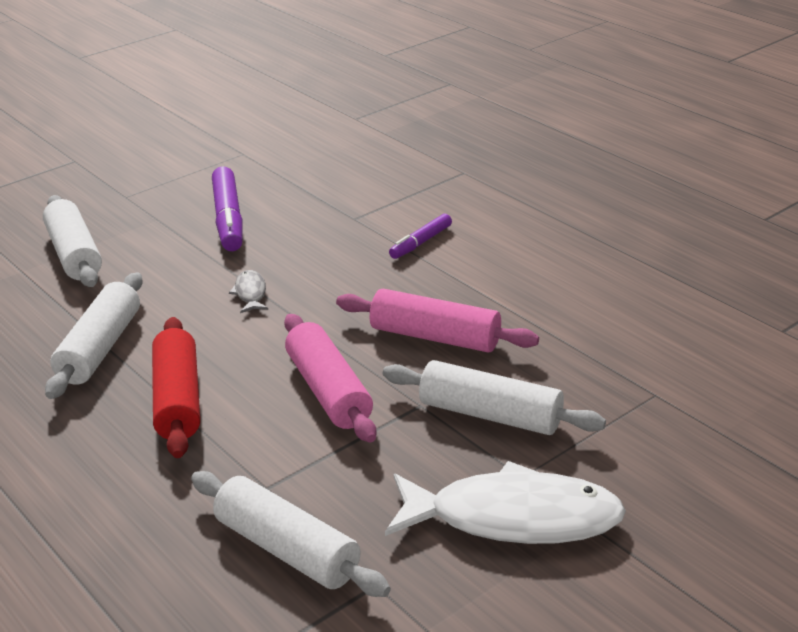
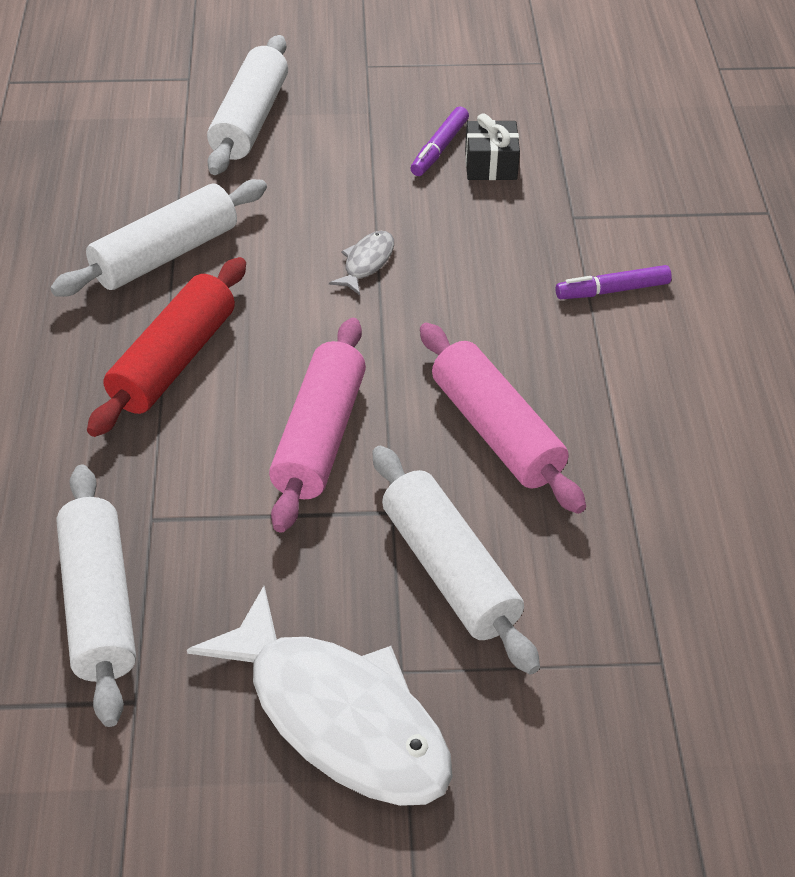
camera: 35 degrees right, 15 degrees up
(228, 219) = (439, 148): purple marker -> purple marker, size x0.57
(272, 214) = (490, 164): none -> black gift

